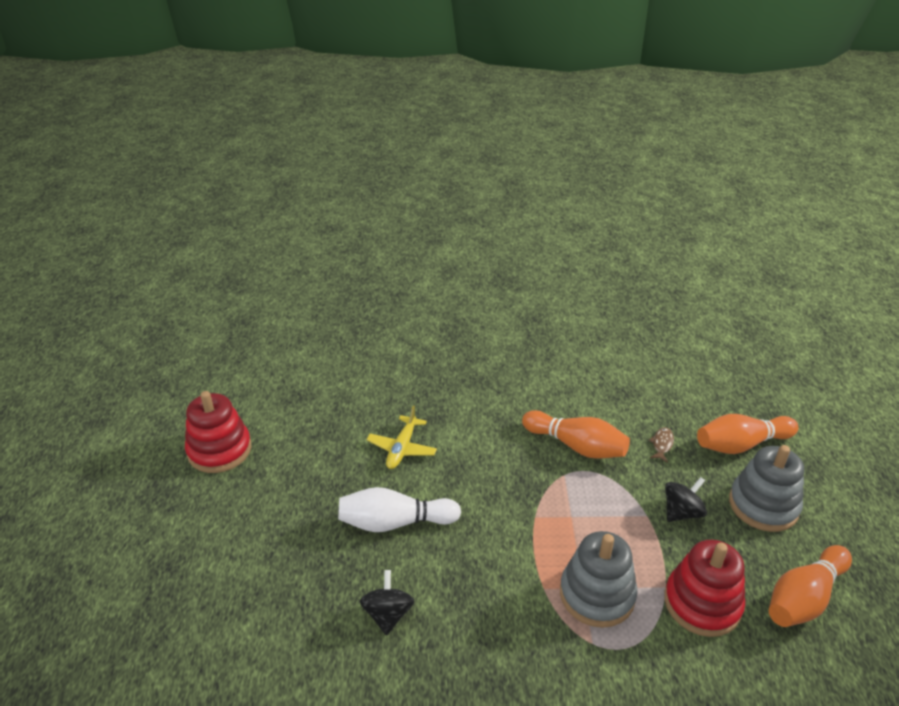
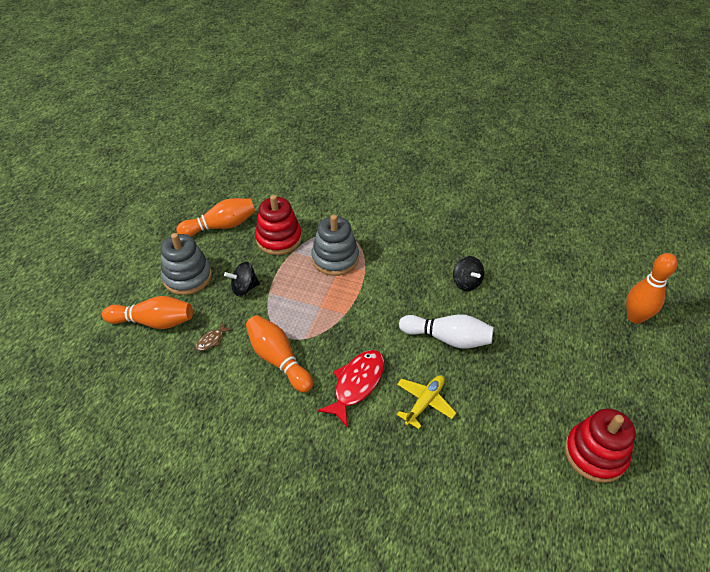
camera: 160 degrees left, 10 degrees up
(129, 631) = (635, 317): none -> orange bowling pin
(388, 614) = (466, 282): black spinning top -> black spinning top turned 45 degrees counterclockwise
(480, 446) = (356, 384): none -> red fish

